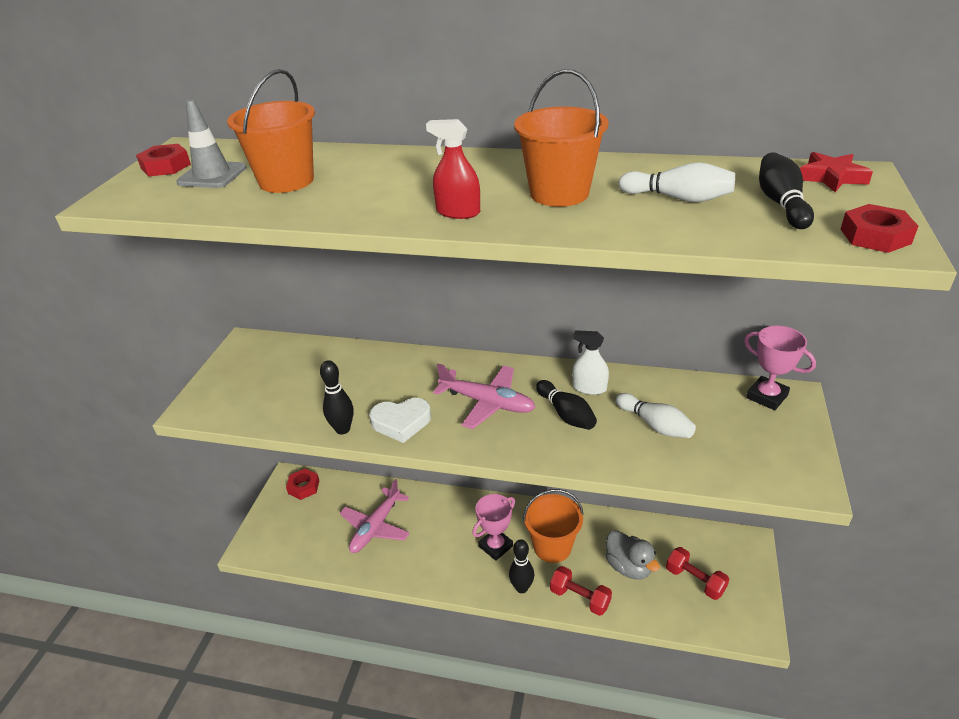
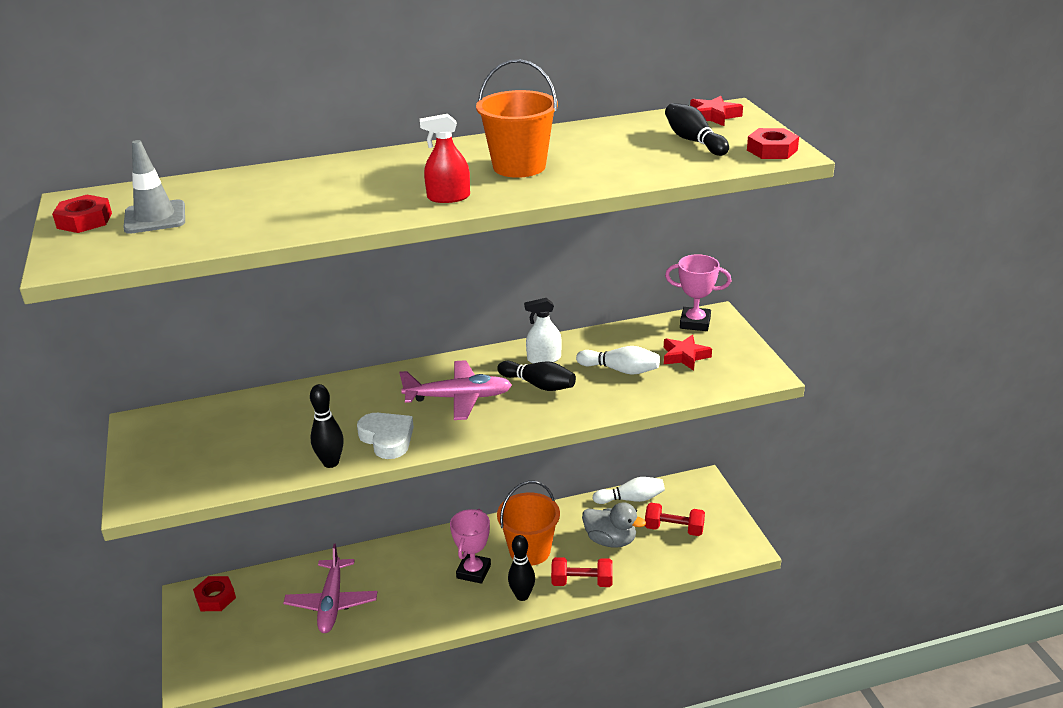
camera: 30 degrees left, 5 degrees down
(286, 181) = (246, 206): orange bucket -> none
(401, 422) = (387, 439): white heart -> white heart turned 90 degrees counterclockwise
(678, 198) = (616, 152): white bowling pin -> white bowling pin (631, 499)
(732, 432) = (685, 356): none -> red star

